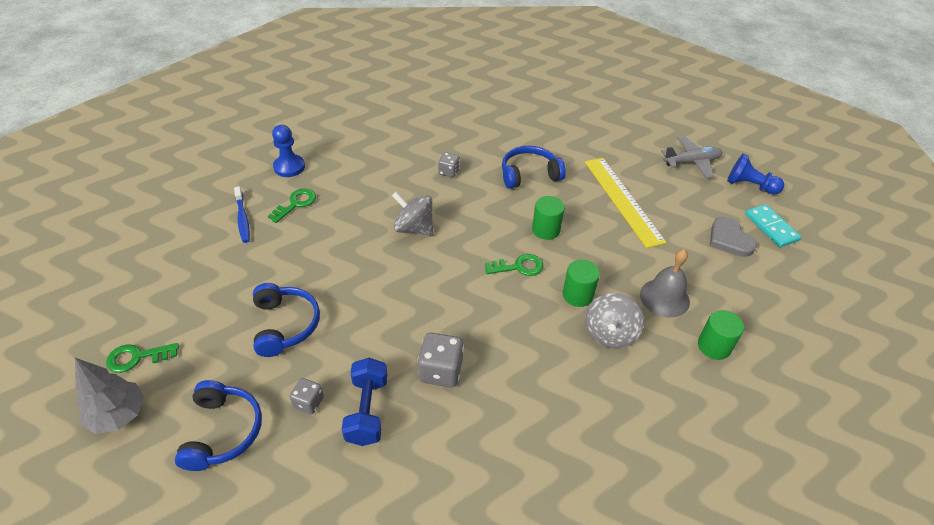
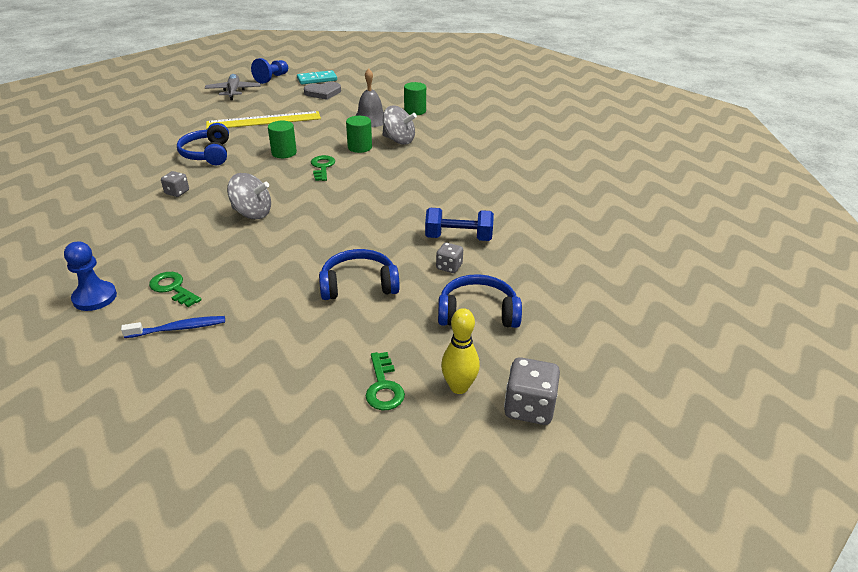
camera: 85 degrees left, 10 degrees down
(118, 415) = (459, 387): grey tree -> yellow bowling pin
(414, 228) = (252, 213): grey spinning top -> grey spinning top turned 105 degrees counterclockwise
(440, 371) = (423, 205): grey dice -> grey dice (529, 407)

